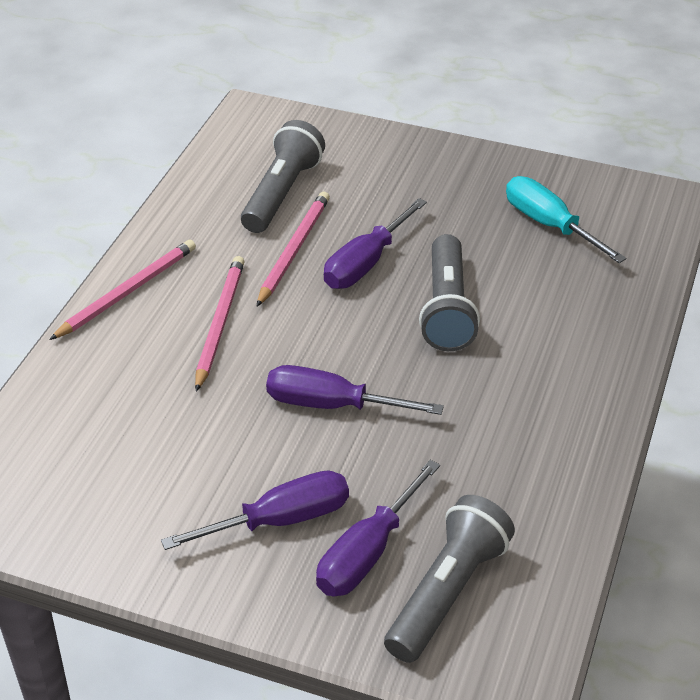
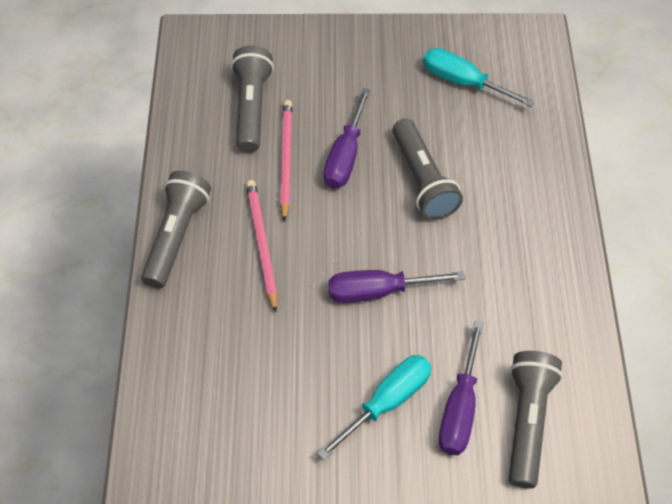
camera: 20 degrees left, 15 degrees up
(127, 292) = (176, 236): pink pencil -> grey flashlight
(280, 520) = (387, 402): purple screwdriver -> turquoise screwdriver

